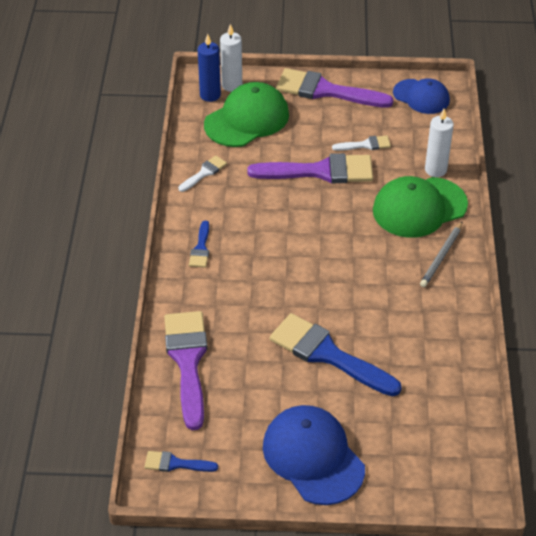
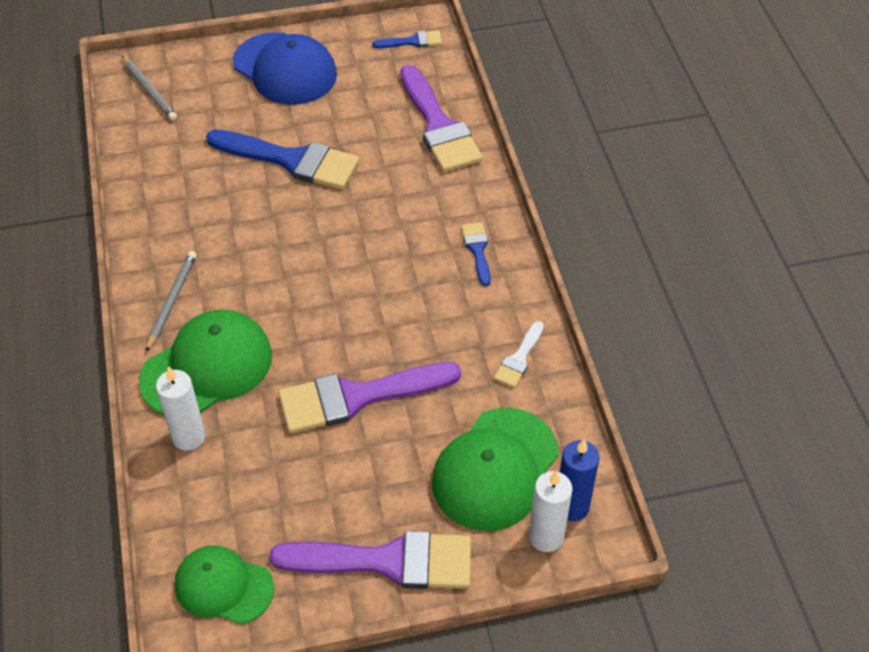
camera: 165 degrees right, 5 degrees up
(365, 145) = (300, 460): white brush -> none
(421, 97) = (223, 586): blue cap -> green cap
(452, 460) = (149, 90): none -> grey pencil

